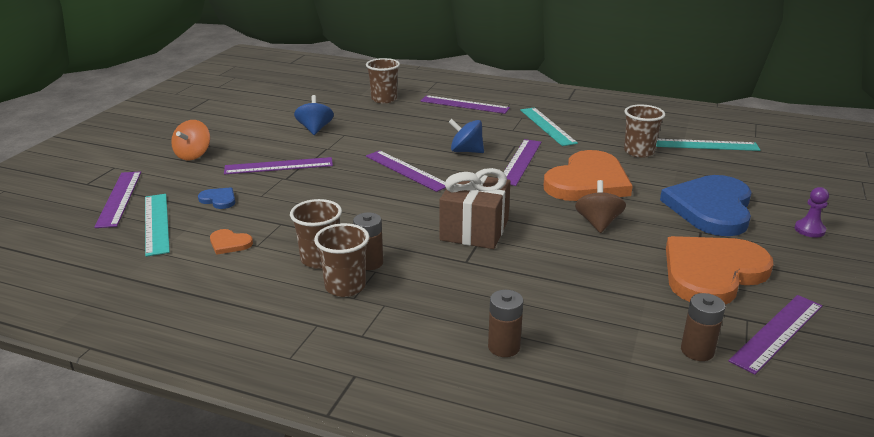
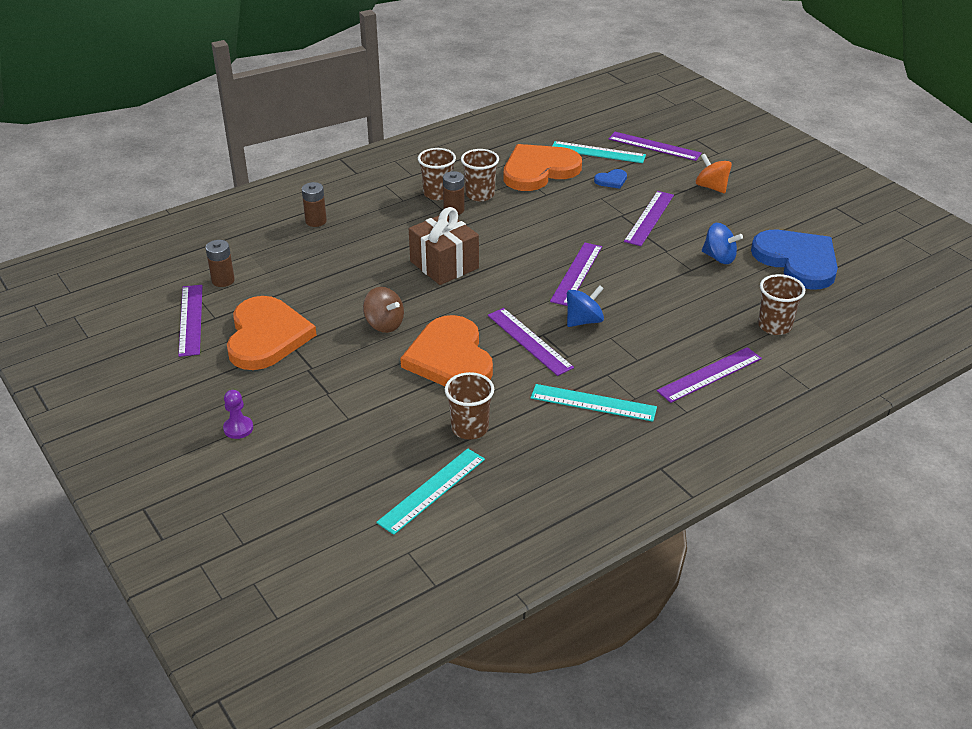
camera: 125 degrees right, 10 degrees up
(229, 243) = (539, 170): orange heart -> orange heart, size x2.48
(406, 170) = (576, 273): purple ruler -> purple ruler turned 60 degrees counterclockwise
(711, 208) = (330, 398): blue heart -> blue heart (797, 261)

